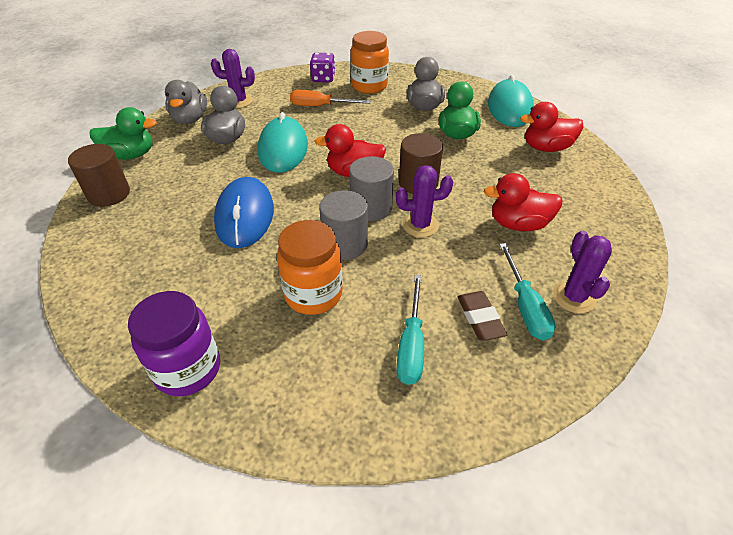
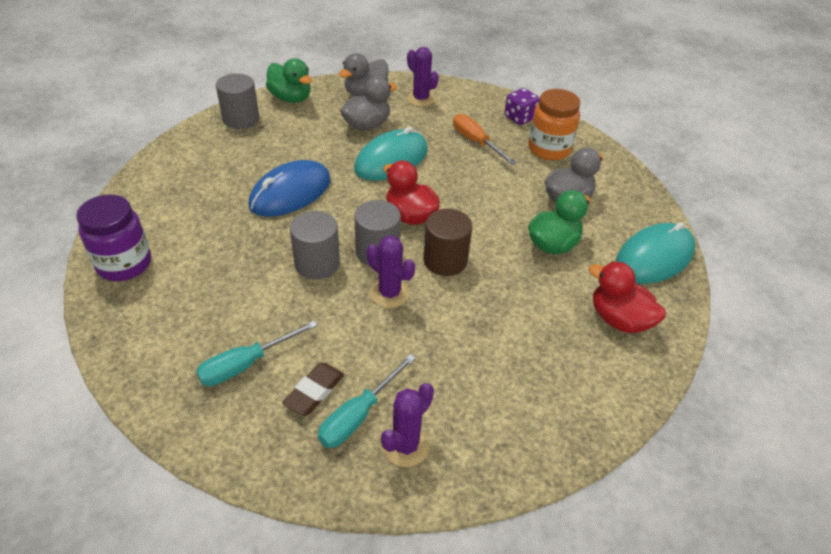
camera: 45 degrees right, 0 degrees up
(109, 194) = (241, 119): brown cylinder -> grey cylinder
(313, 294) = (246, 279): orange jar -> none
(518, 224) = (466, 357): red duck -> none

